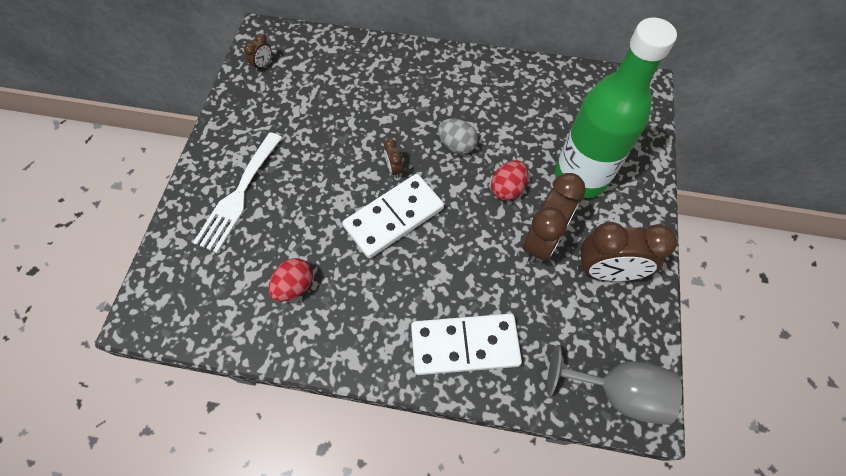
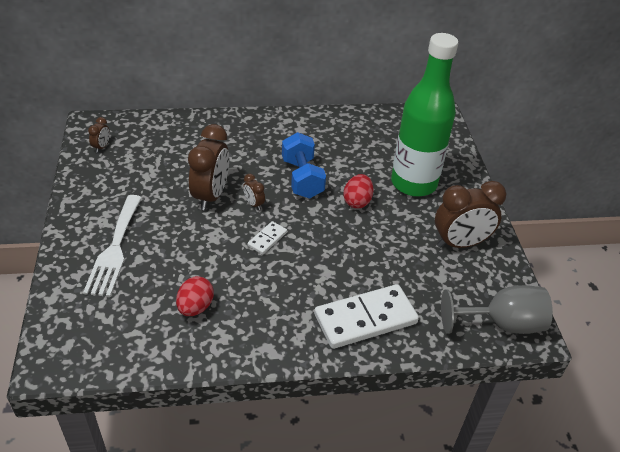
camera: 20 degrees left, 20 degrees down
(394, 217) = (267, 239): white domino -> white domino, size x0.47
(456, 145) = (302, 178): grey egg -> blue dumbbell
(542, 240) = (400, 232): brown clock -> brown clock (211, 196)

